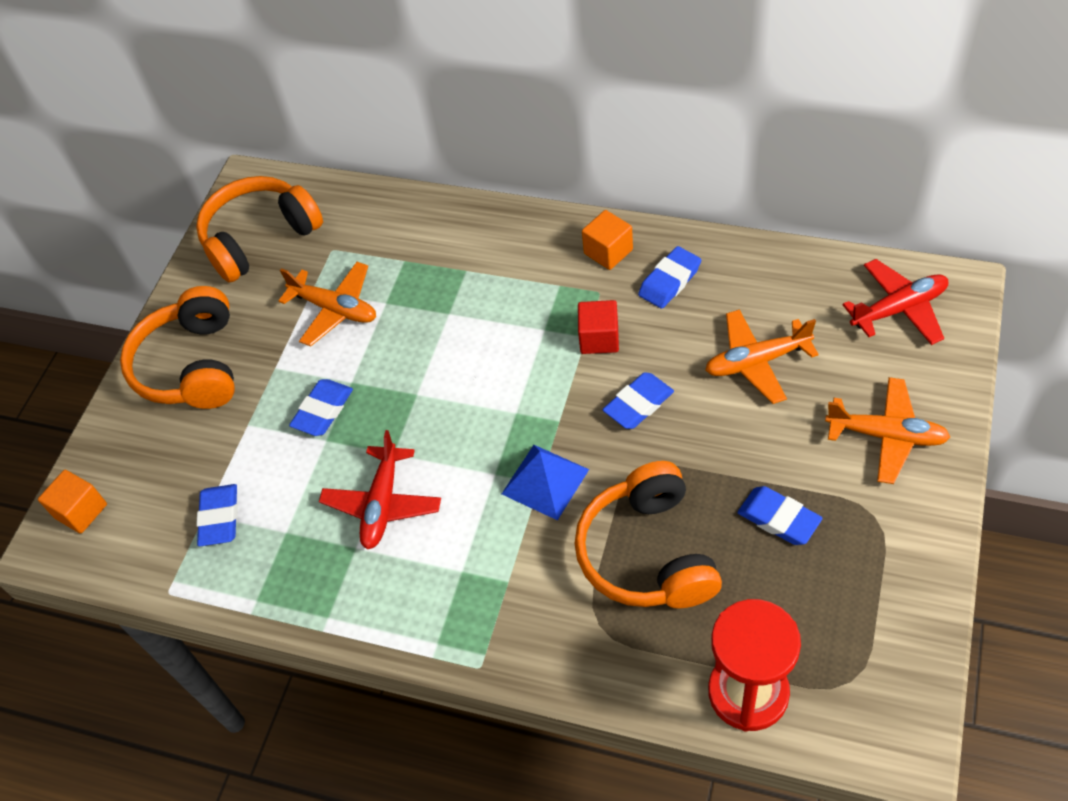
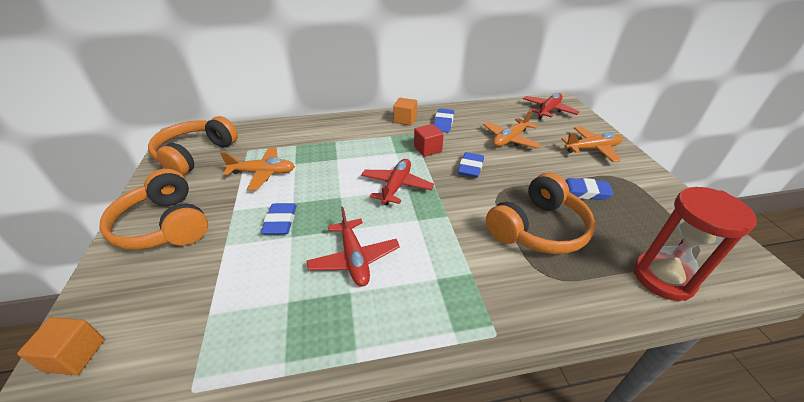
camera: 35 degrees left, 15 degrees down
(219, 518) = (224, 312): blue eraser -> none
(502, 402) = (396, 186): none -> red plane
(545, 481) = (450, 214): blue pyramid -> none
(647, 553) = (538, 228): orange headphones -> orange headphones turned 90 degrees counterclockwise

